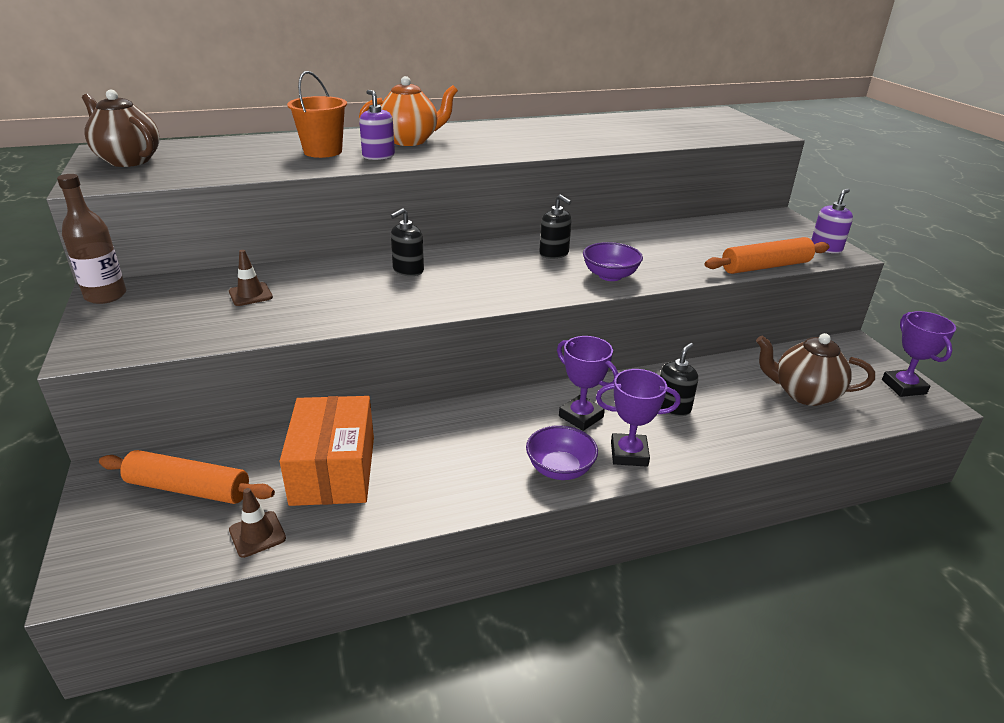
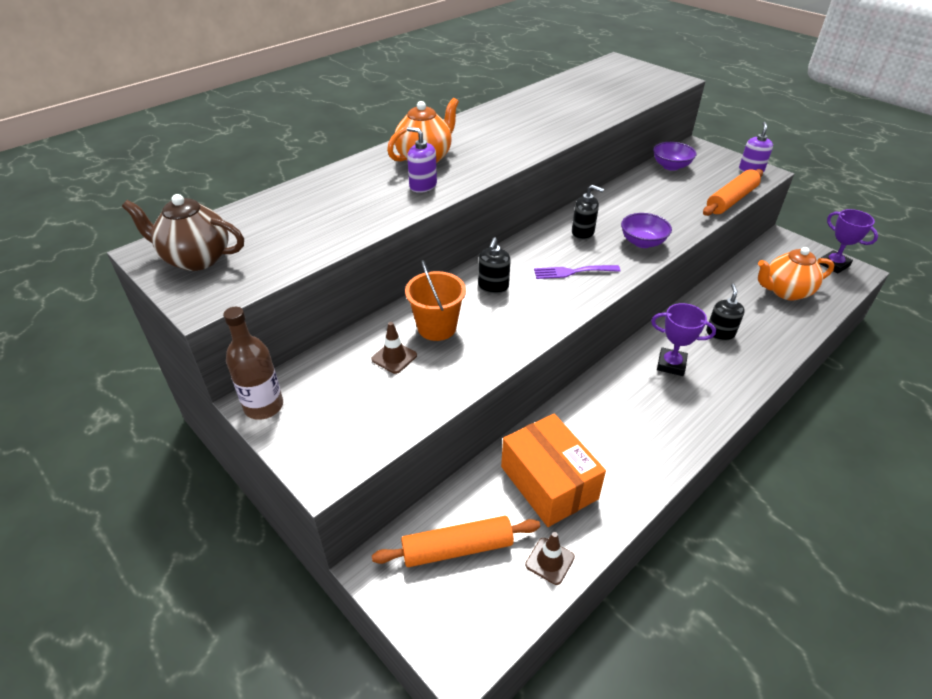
camera: 25 degrees left, 10 degrees up
(323, 151) = (367, 193): orange bucket -> orange bucket (437, 327)
(501, 279) = (572, 272): none -> purple fork
(560, 469) = (696, 414): purple bowl -> purple bowl (671, 166)
(629, 454) = (726, 383): purple trophy -> none
(804, 394) = (785, 291): brown teapot -> orange teapot

